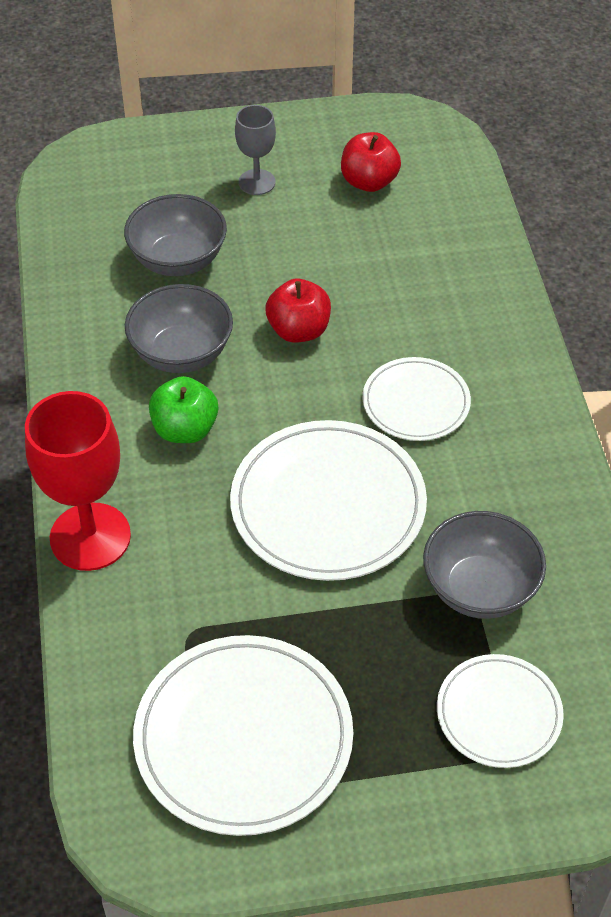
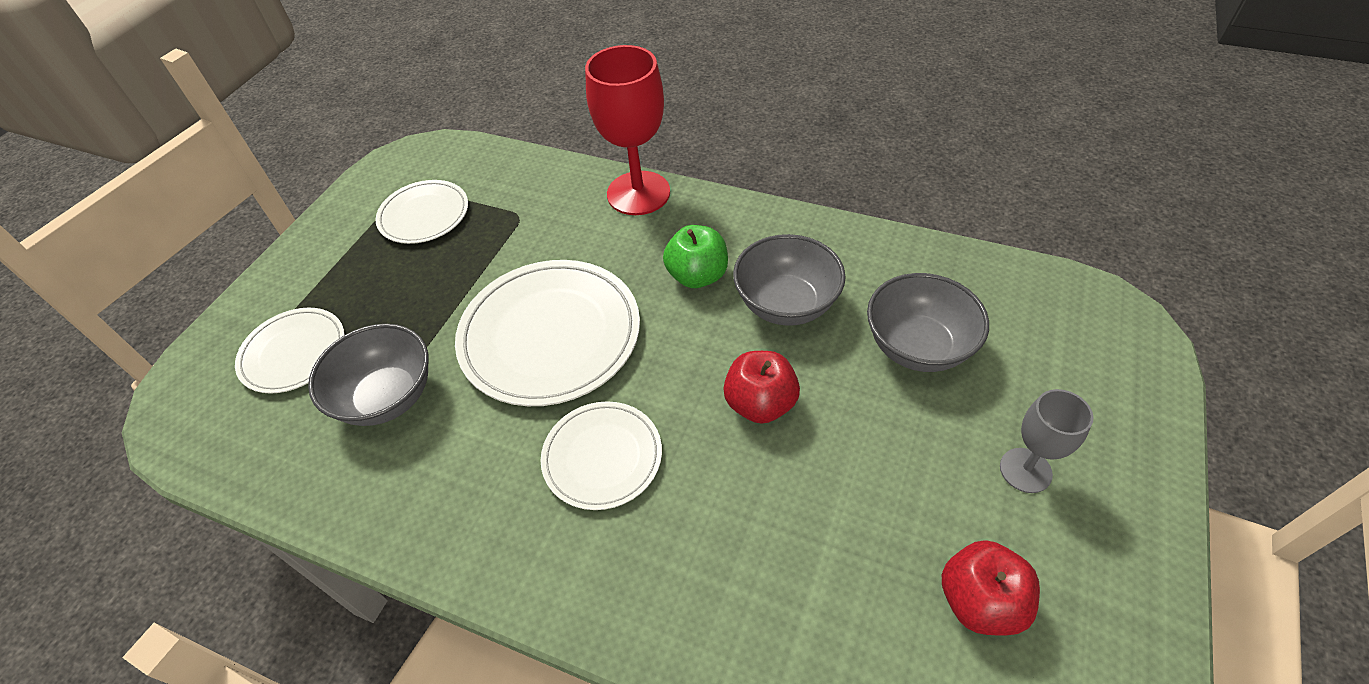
camera: 125 degrees right, 0 degrees up
(243, 738) = (424, 215): white plate -> white plate, size x0.58

